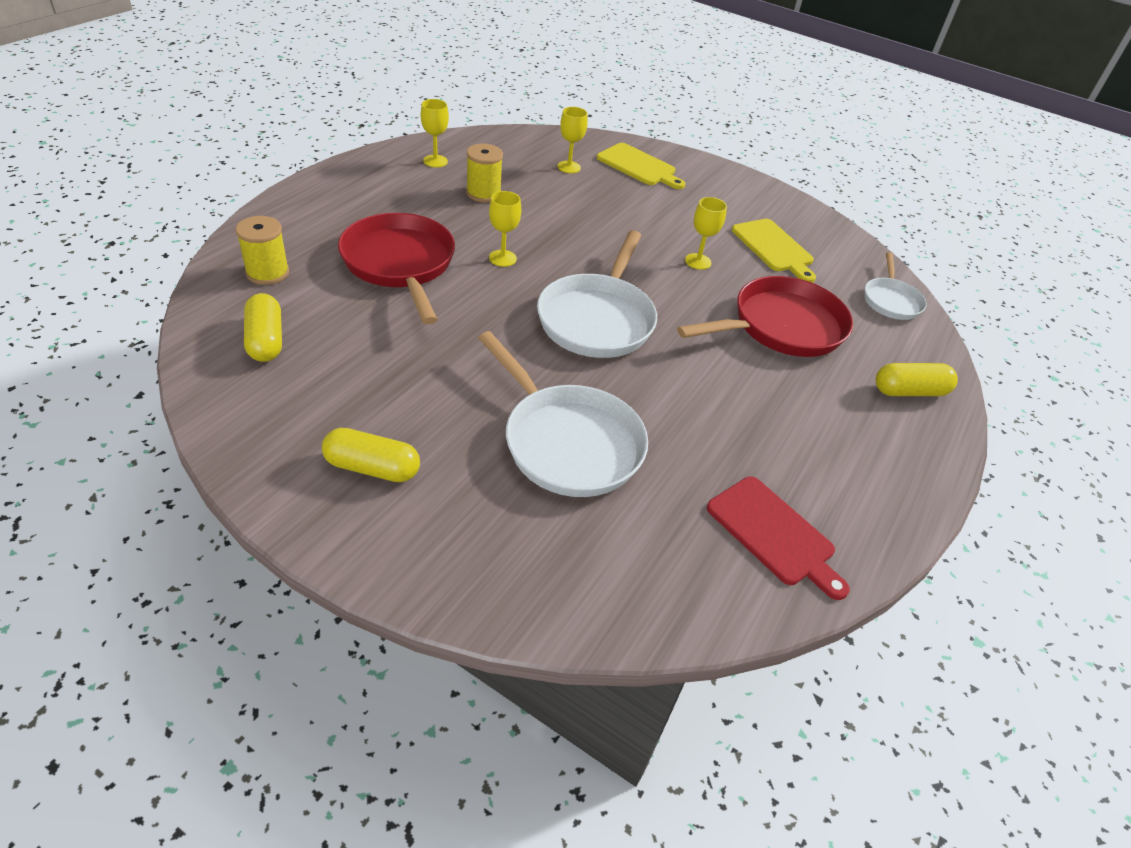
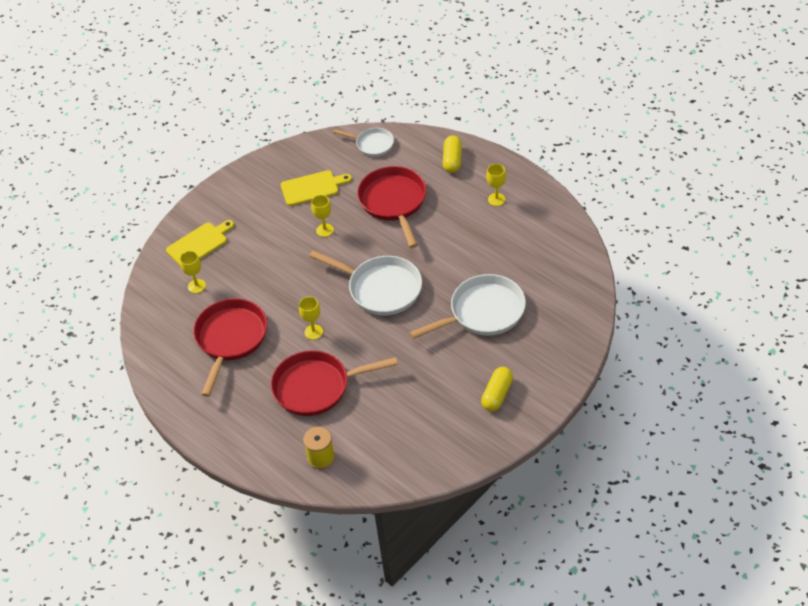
camera: 70 degrees left, 5 degrees up
(265, 340) = (391, 451): yellow capsule -> none
(435, 161) = (180, 368): yellow goblet -> yellow goblet (496, 199)
(483, 193) = (230, 339): yellow spool -> red pan
(774, 534) = (546, 240): red cutting board -> none

